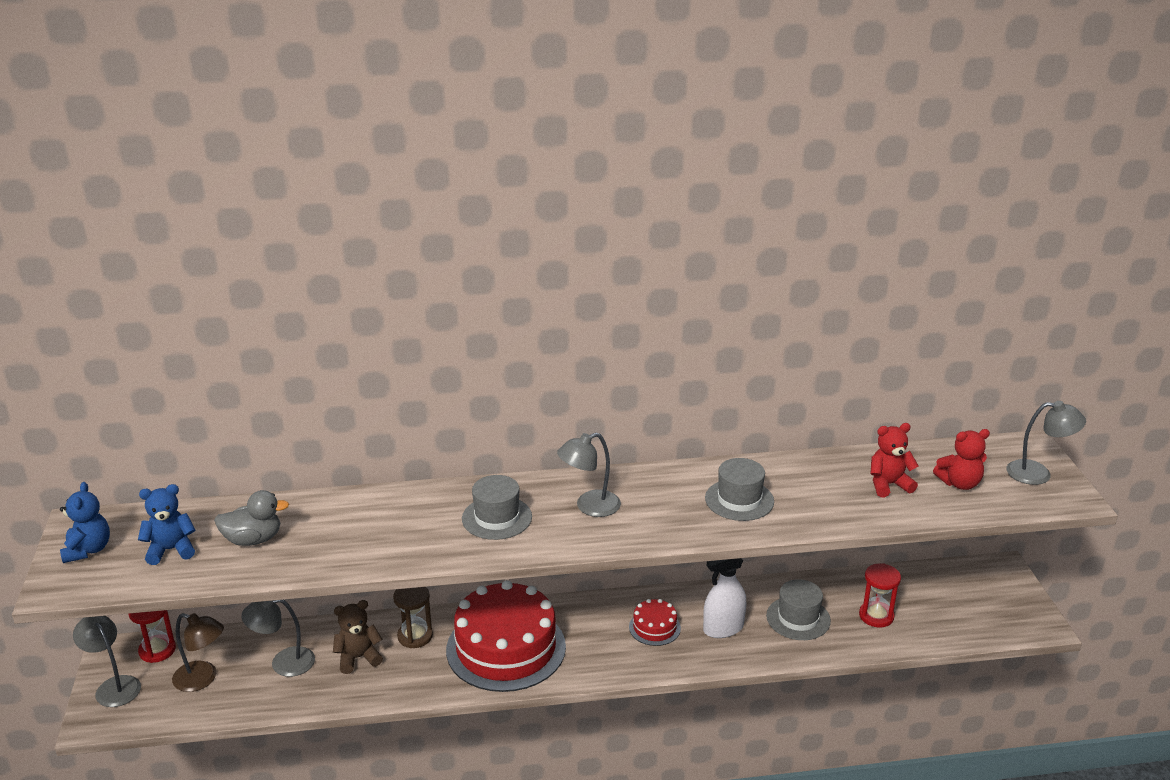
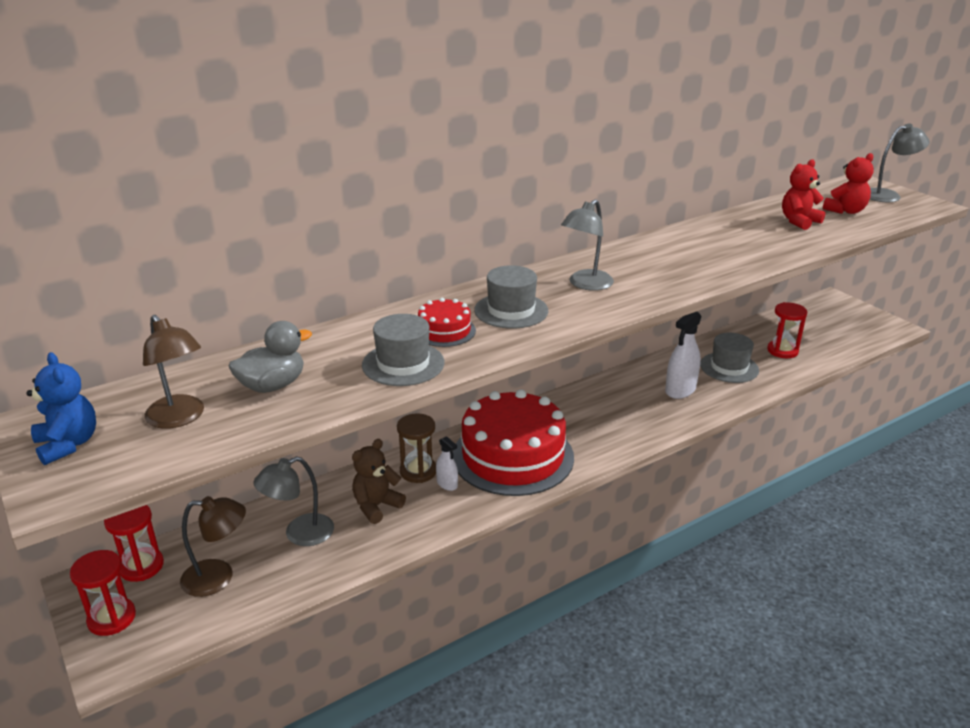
camera: 25 degrees left, 0 degrees up
(114, 686) = (112, 618): grey lamp -> red hourglass
(171, 550) = (180, 418): blue teddy bear -> brown lamp
(429, 656) = (447, 484): none -> white spray bottle
(654, 627) = (626, 404): red cake -> red cake (444, 331)
(739, 500) = (703, 254): grey hat -> grey hat (403, 364)

